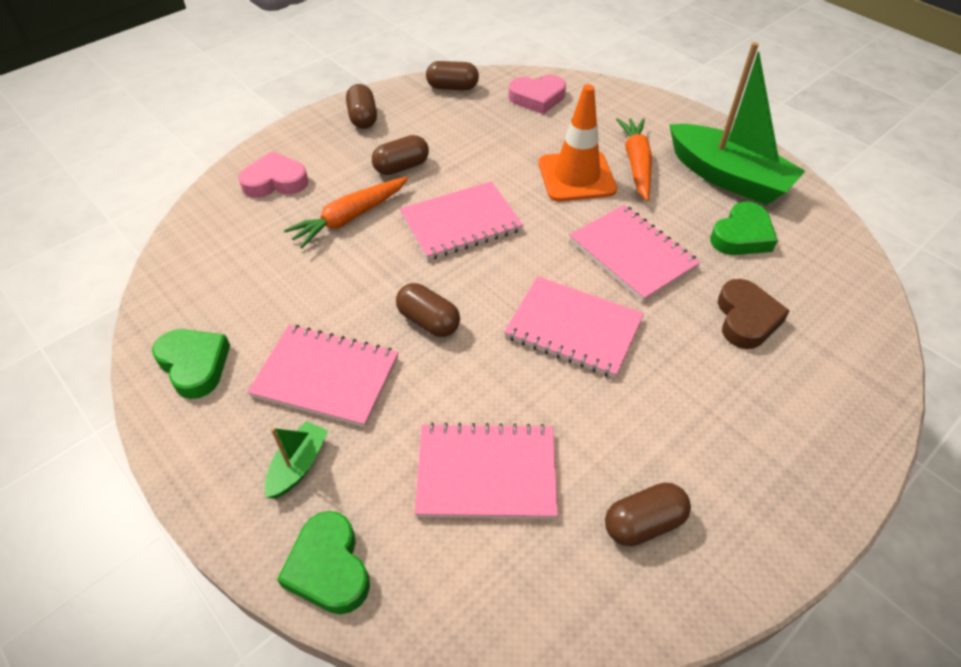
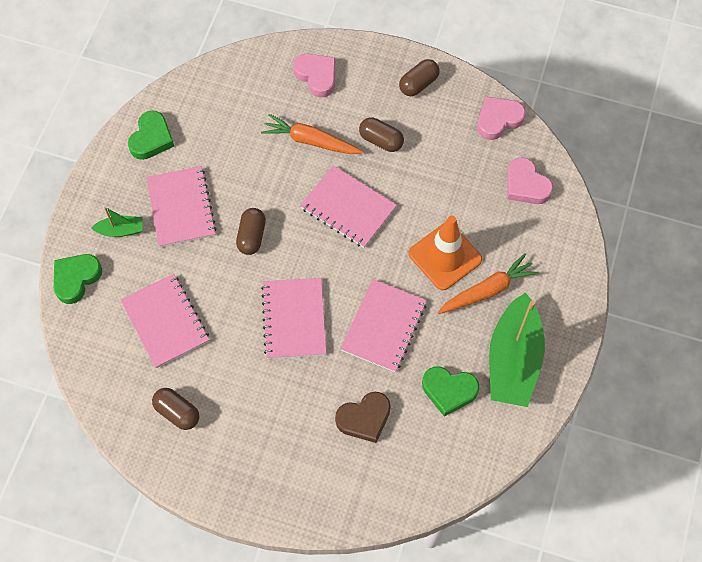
camera: 60 degrees right, 15 degrees up
(452, 87) = (498, 120): brown capsule -> pink heart

